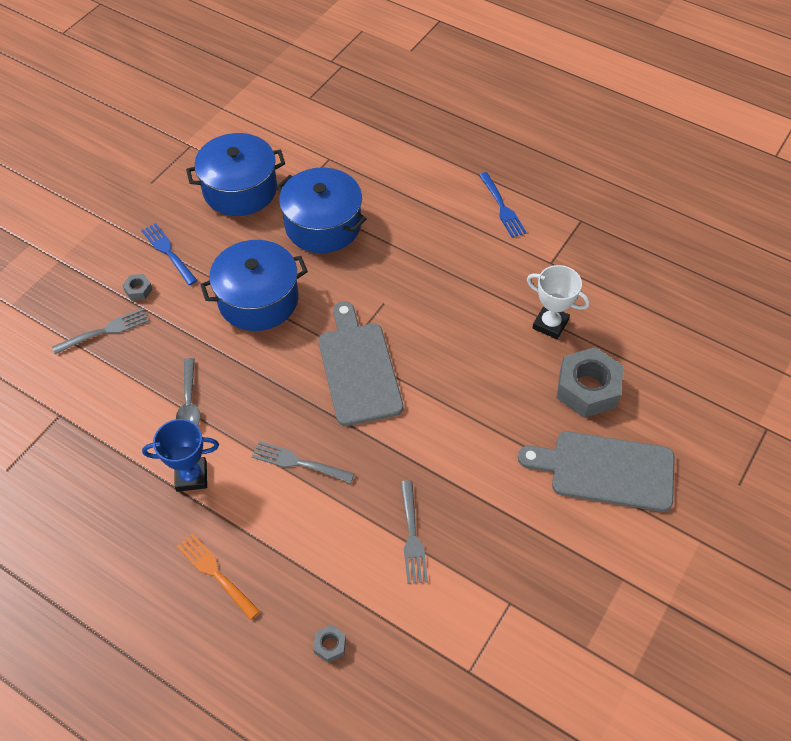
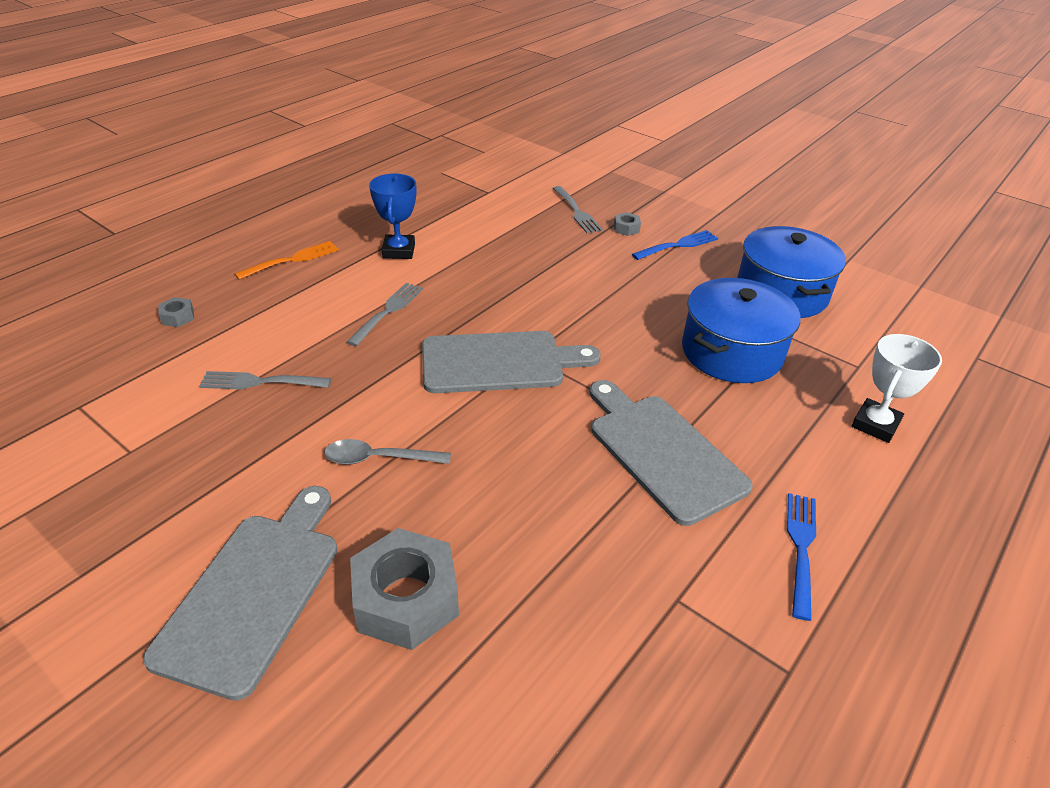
camera: 95 degrees right, 15 degrees down
(189, 402) = (483, 252): grey spoon -> grey spoon (379, 458)
(258, 299) = (610, 297): blue pot -> none
(438, 267) = (662, 452): none -> grey cutting board
(501, 207) = (801, 549): blue fork -> blue fork turned 120 degrees clockwise
(550, 324) = (543, 572): white trophy -> white trophy (875, 424)

